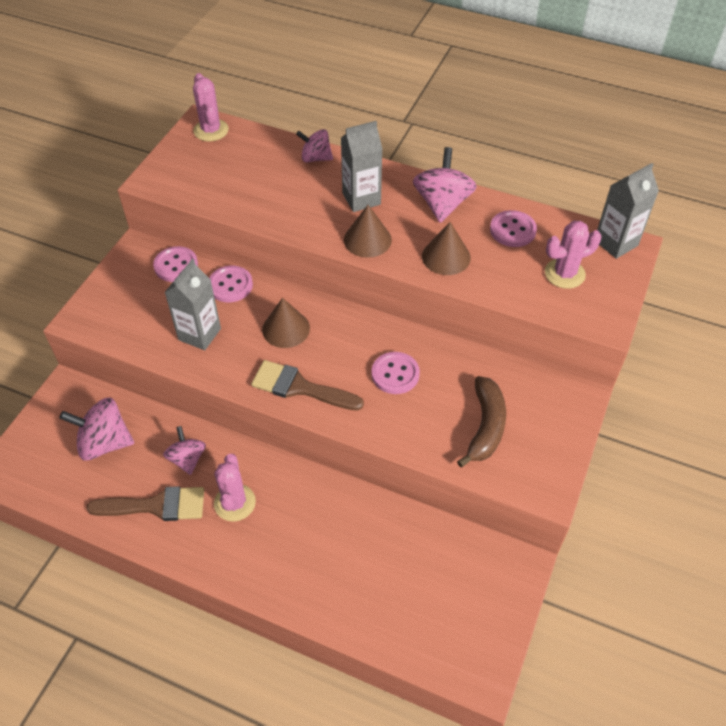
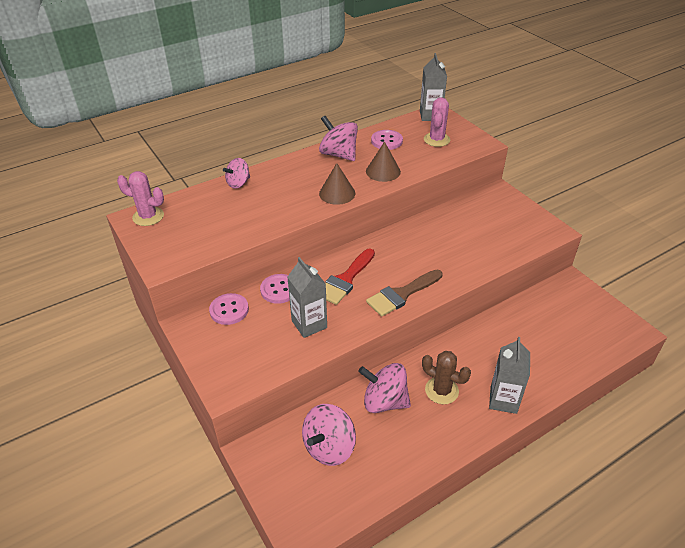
camera: 55 degrees left, 10 degrees down
(156, 505) = (412, 437): brown brush -> none
(187, 459) = (384, 401): pink spinning top -> pink spinning top, size x1.57
(235, 503) = (441, 390): pink cactus -> brown cactus
(286, 329) = (345, 280): brown cone -> red brush
(361, 199) = (298, 181): grey carton -> grey carton (503, 400)
(395, 374) = (426, 249): pink button -> none
(485, 426) = (494, 232): brown banana -> none

